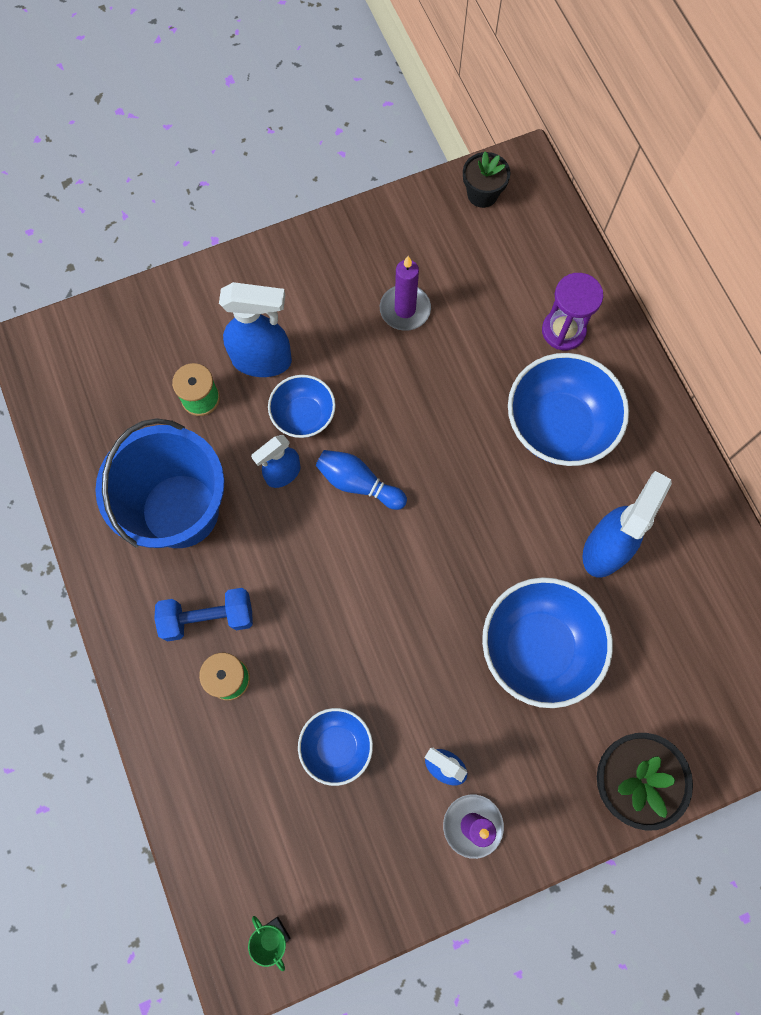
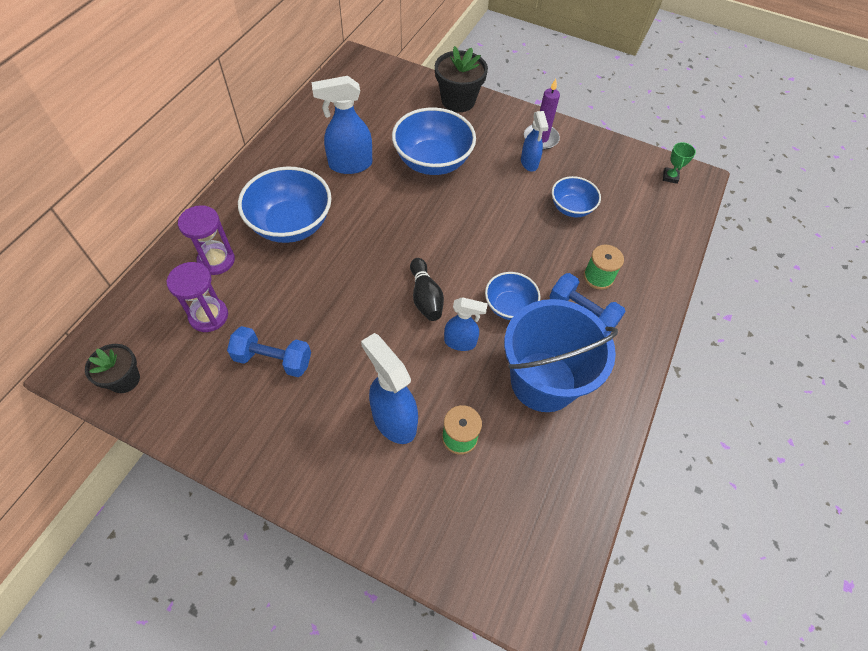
camera: 135 degrees left, 15 degrees down
(303, 416) = (410, 361): blue bowl -> blue bowl (509, 306)
(358, 483) = (425, 297): blue bowling pin -> black bowling pin
(405, 309) = (273, 359): purple candle -> blue dumbbell
(498, 288) = (208, 316): none -> purple hourglass

